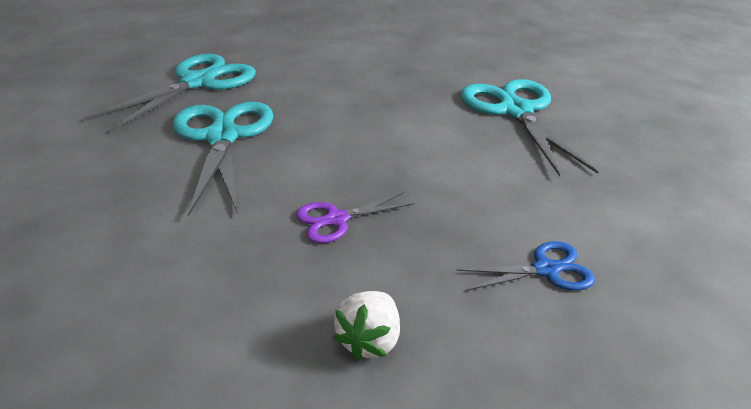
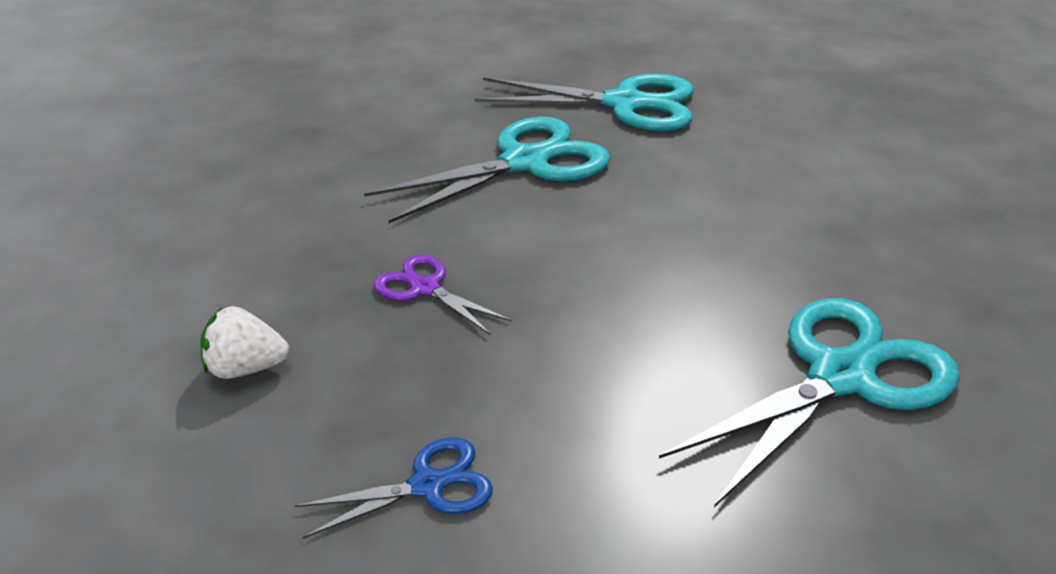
camera: 65 degrees right, 0 degrees up
(546, 269) = (428, 485): blue scissors -> blue scissors turned 75 degrees counterclockwise

